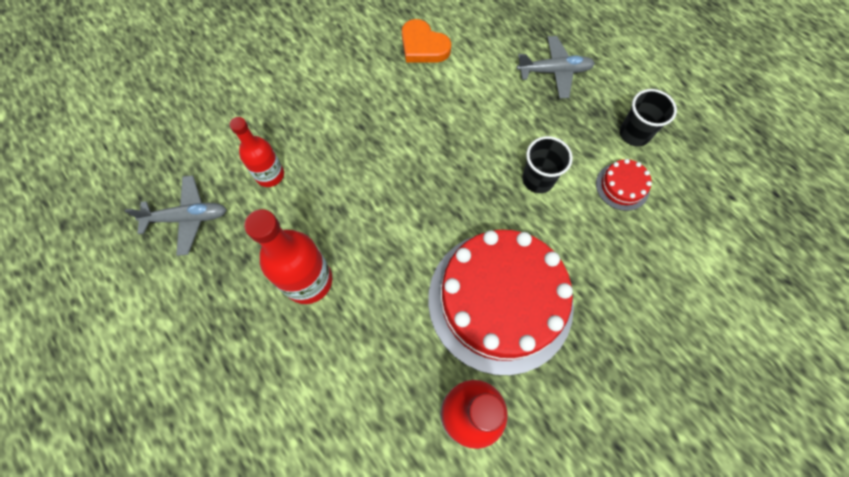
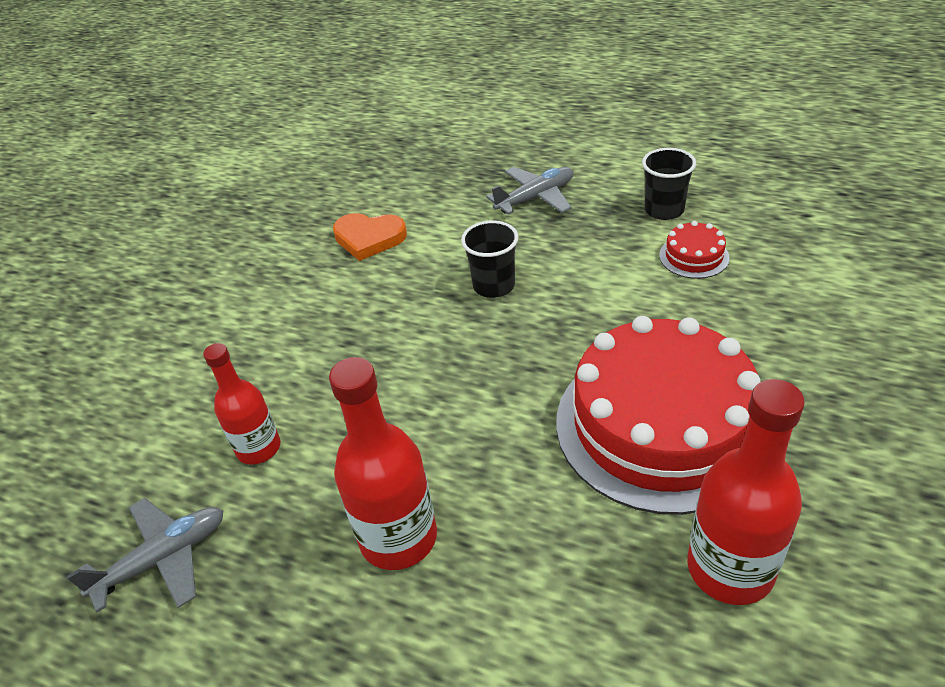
camera: 25 degrees left, 25 degrees down
(538, 179) = (600, 292): black cup -> black cup (494, 286)

